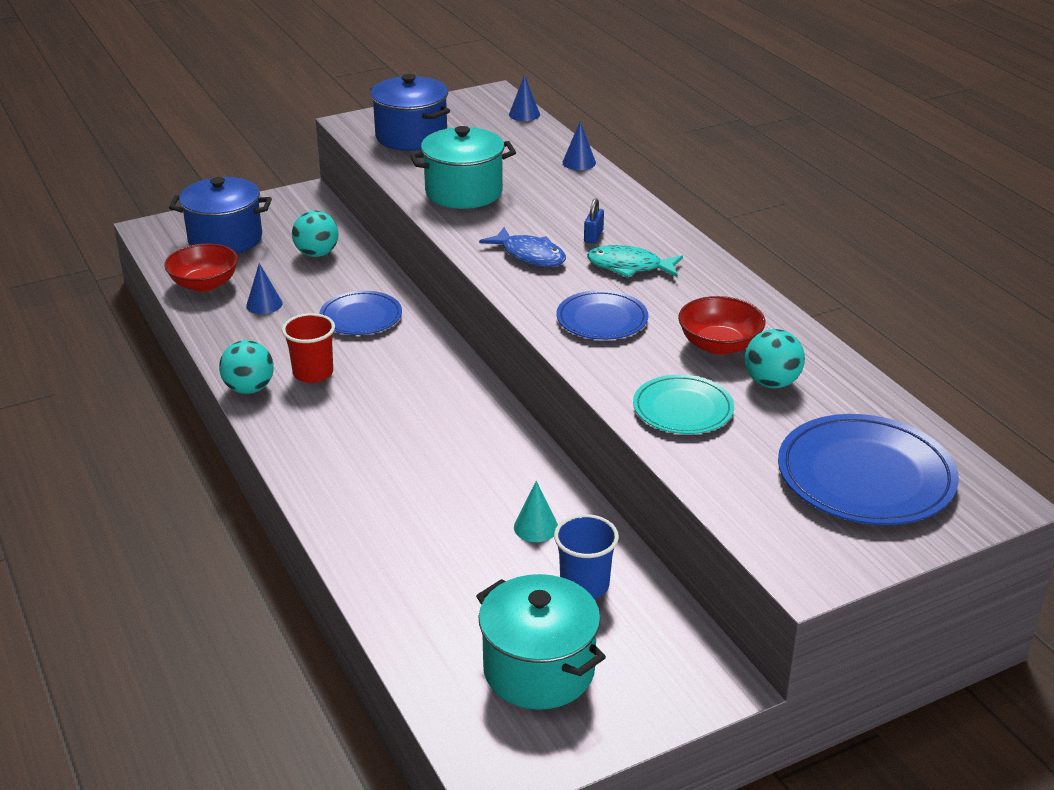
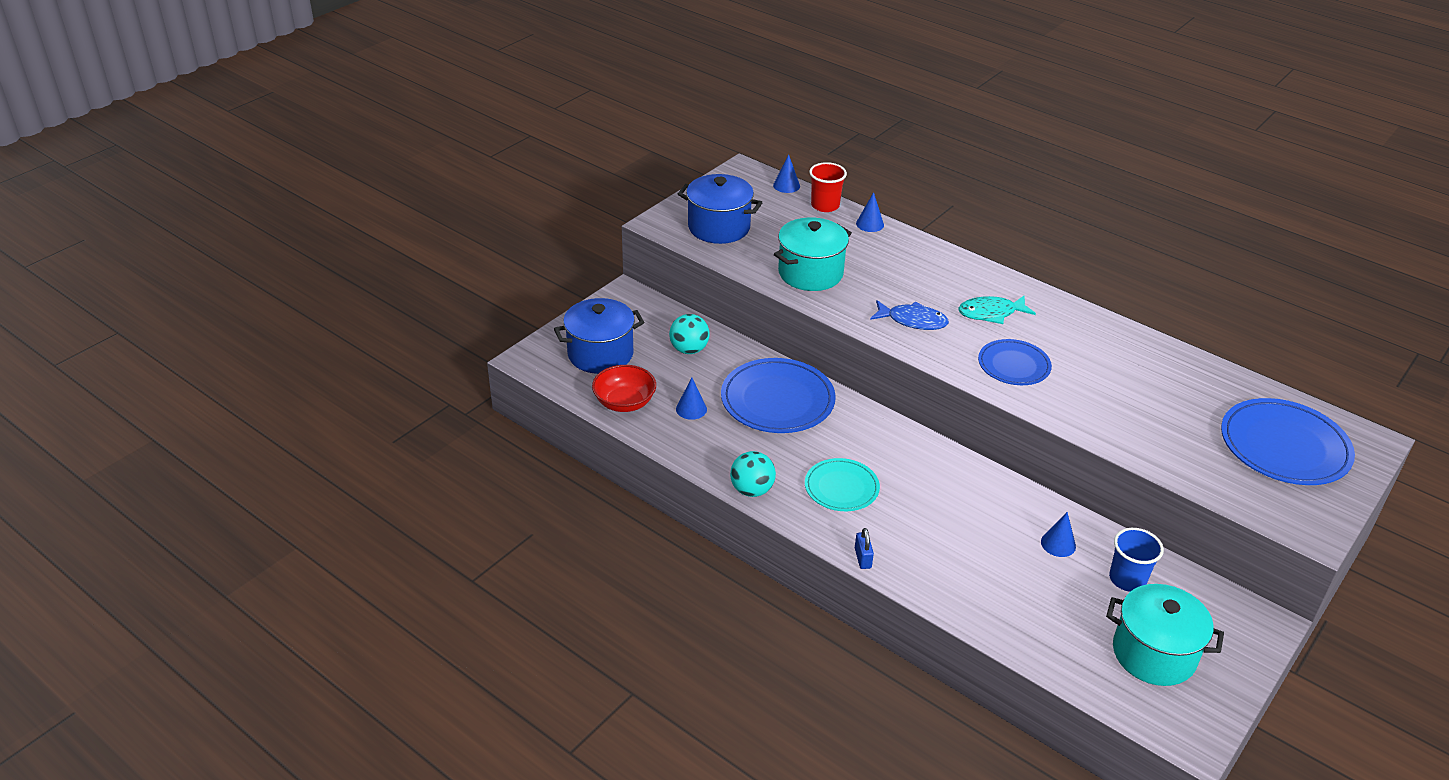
camera: 25 degrees left, 5 degrees up
(313, 373) = (787, 462): red cup -> red cup (825, 205)
(361, 317) = (777, 400): blue plate -> blue plate, size x1.64
(536, 527) = (1058, 544): turquoise cone -> blue cone
(593, 236) = (942, 291): blue padlock -> blue padlock (862, 558)
(683, 409) = (1132, 427): turquoise plate -> turquoise plate (841, 488)
(719, 345) = (1109, 366): red bowl -> none
(771, 383) = (1168, 388): turquoise ball -> none

